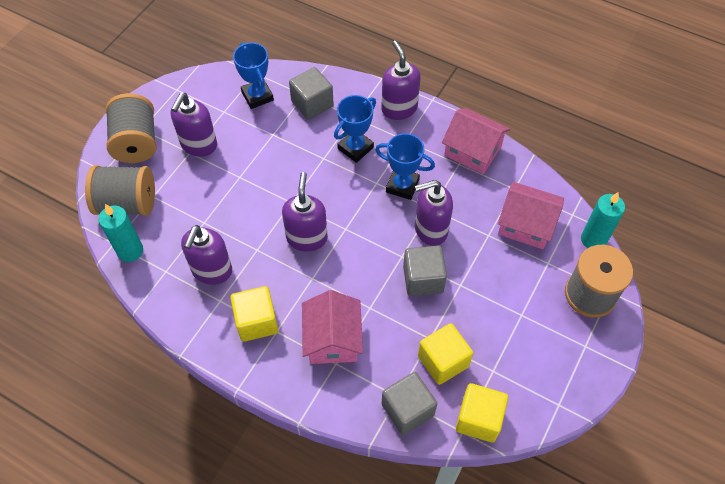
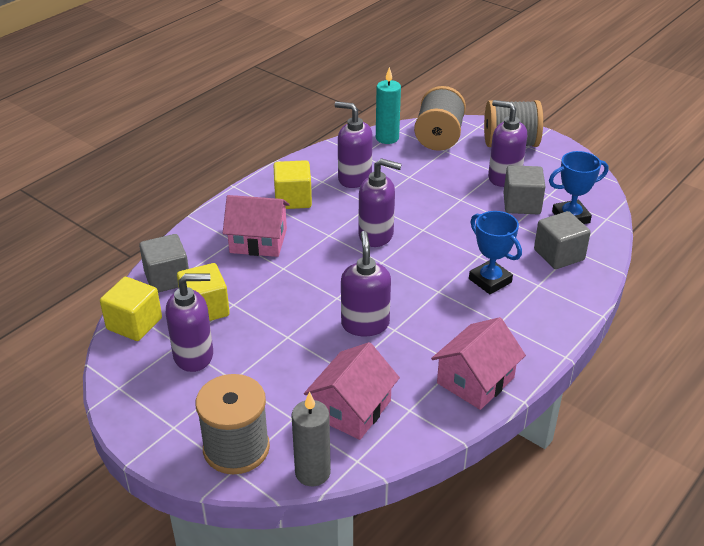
camera: 100 degrees right, 20 degrees down
(399, 108) = (550, 324): purple soap dispenser -> purple soap dispenser (194, 355)
(402, 186) = (430, 310): blue trophy -> none
(423, 279) = (303, 309): grey cube -> grey cube (521, 204)
(593, 240) = (312, 472): turquoise candle -> grey candle

